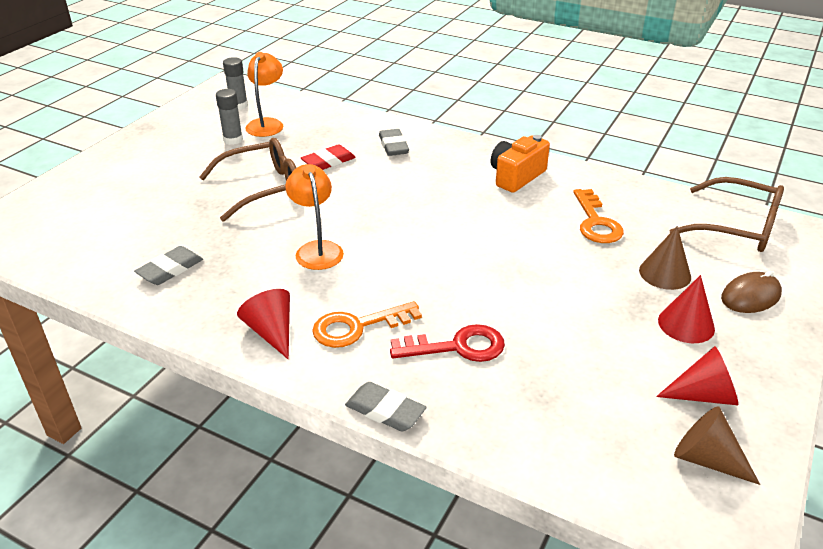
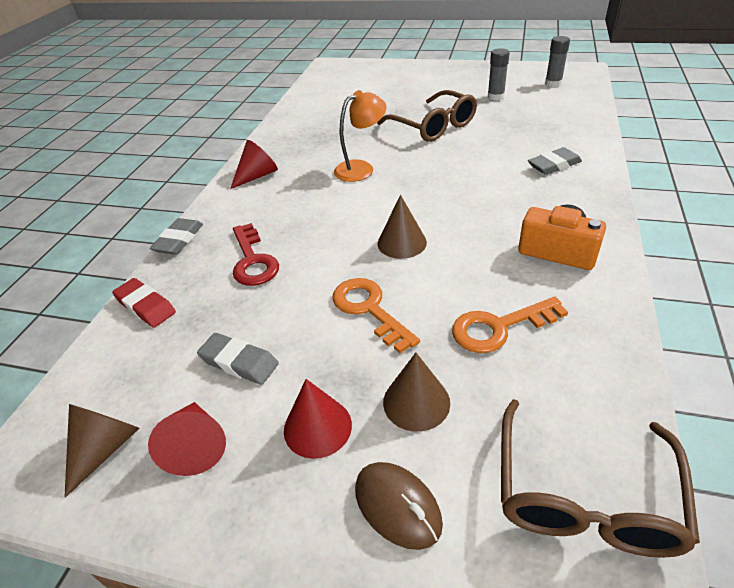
camera: 80 degrees right, 5 degrees up
(170, 269) = (314, 124): grey eraser -> grey eraser (239, 362)
(267, 124) = (535, 102): orange lamp -> none
(328, 162) = (496, 141): red eraser -> red eraser (146, 306)
(358, 327) = (269, 208): orange key -> orange key (369, 309)
(471, 246) = (402, 242): none -> brown cone

